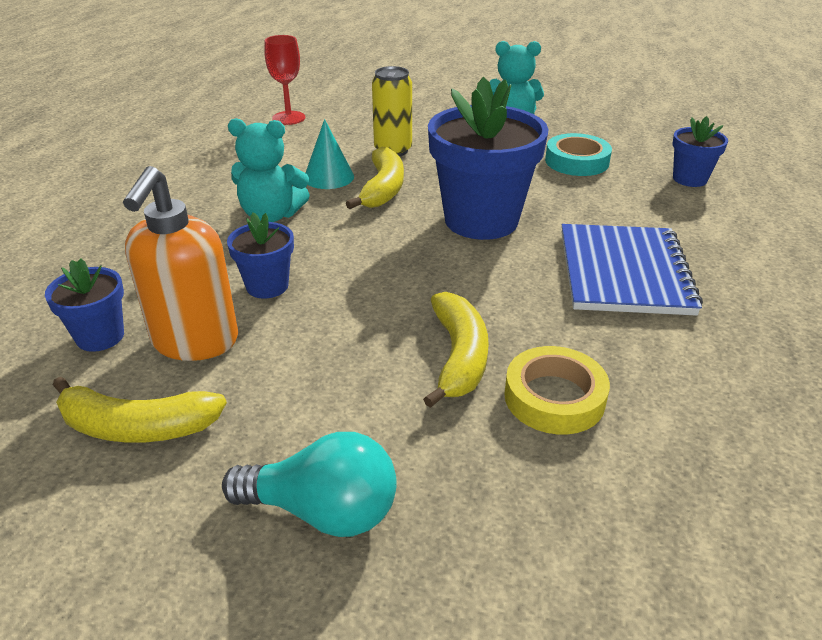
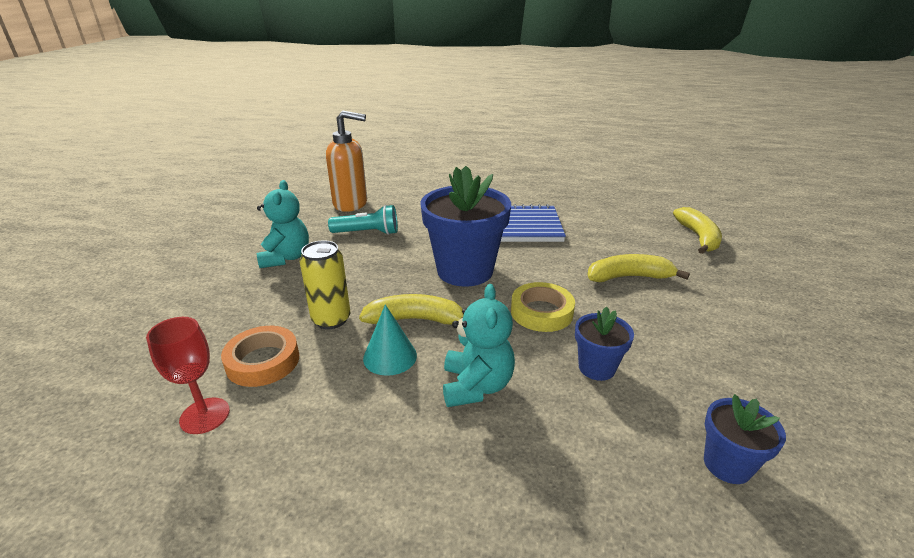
camera: 95 degrees left, 5 degrees down
(137, 427) = (795, 403): yellow banana -> yellow banana (698, 237)
(195, 342) = (690, 395): orange soap dispenser -> orange soap dispenser (351, 204)
(323, 511) = (778, 313): turquoise light bulb -> none
(341, 129) = (263, 361): none -> orange tape
(554, 397) = (642, 250): yellow tape -> yellow tape (541, 312)
(577, 161) = (367, 233): turquoise tape -> turquoise flashlight
(690, 179) = (398, 200): blue flower pot -> none

